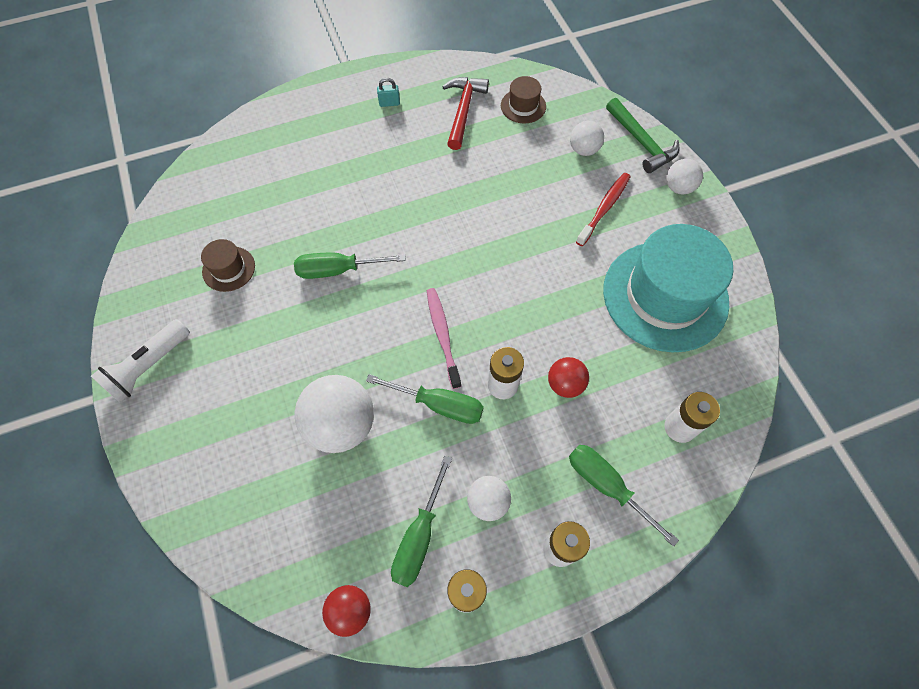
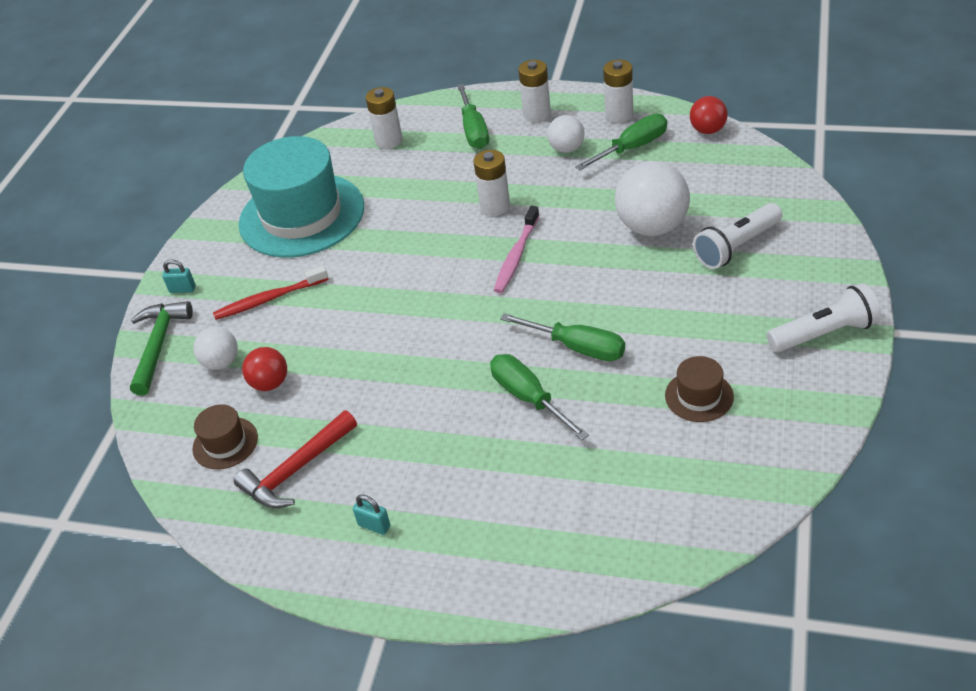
camera: 140 degrees left, 20 degrees down
(253, 434) = (736, 246): none -> white flashlight
(439, 404) = (558, 212): green screwdriver -> green screwdriver (529, 398)
(565, 384) = (445, 190): red ball -> red ball (270, 383)
(678, 187) = (182, 289): white ball -> turquoise padlock

